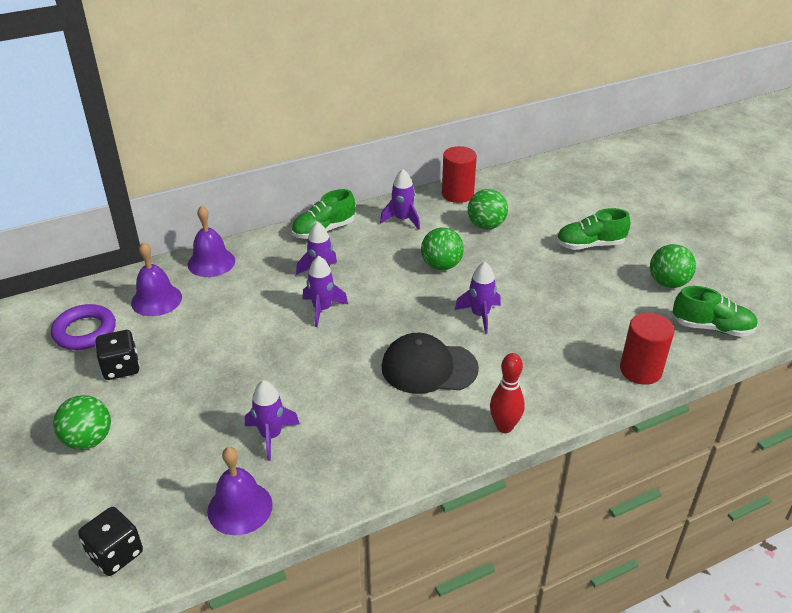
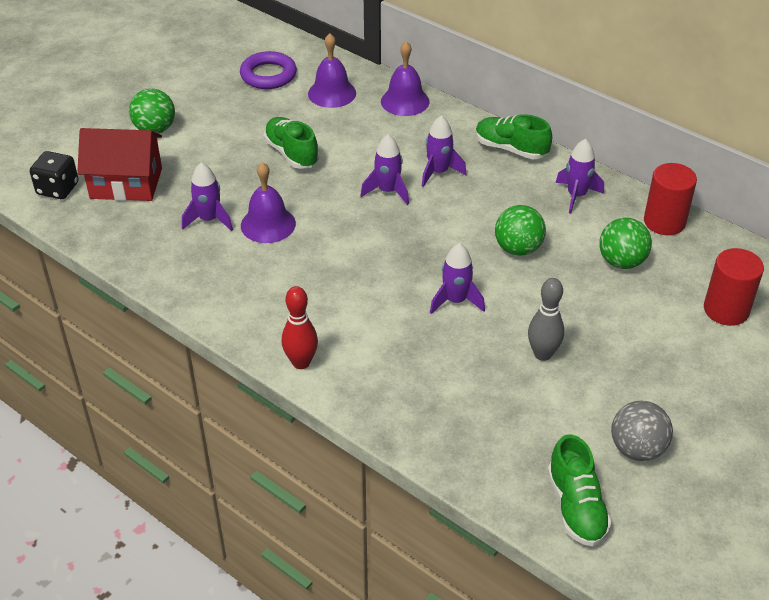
camera: 65 degrees right, 5 degrees up
(121, 368) = (239, 111): black dice -> none
(159, 487) = (126, 183): none -> red house
(240, 507) = (126, 232): purple bell -> purple bell (268, 224)
(429, 368) = (351, 287): black cap -> none
(560, 292) = (542, 354): none -> grey bowling pin
(590, 245) = (658, 359): green shoe -> green shoe (291, 153)
(640, 370) = (451, 452): red cylinder -> red cylinder (726, 310)
(668, 283) = (637, 449): green ball -> grey ball

